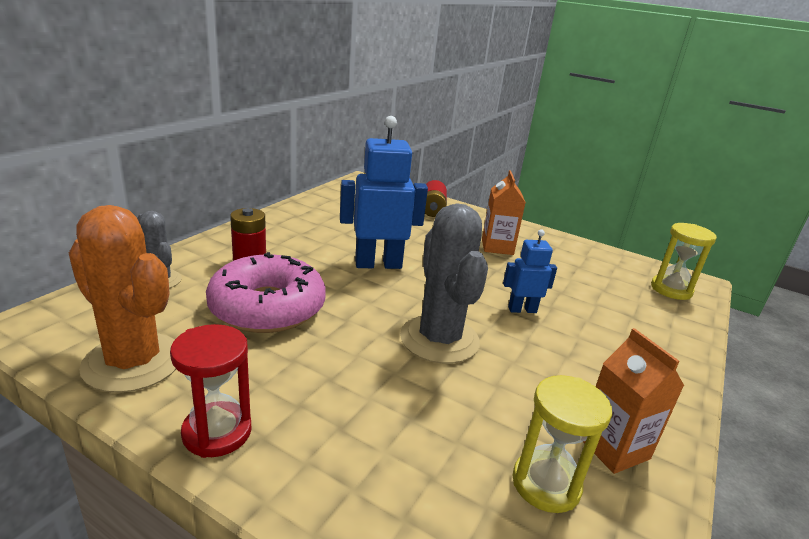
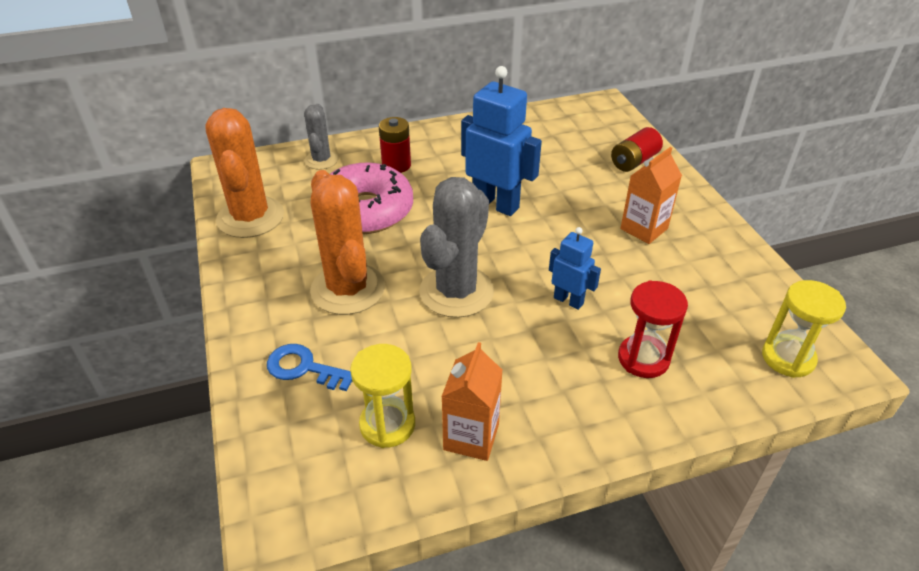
camera: 45 degrees right, 15 degrees up
(217, 432) = (247, 283): red hourglass -> red hourglass (643, 359)
(342, 382) = (348, 289): none -> orange cactus
(400, 483) = (304, 368): none -> blue key

